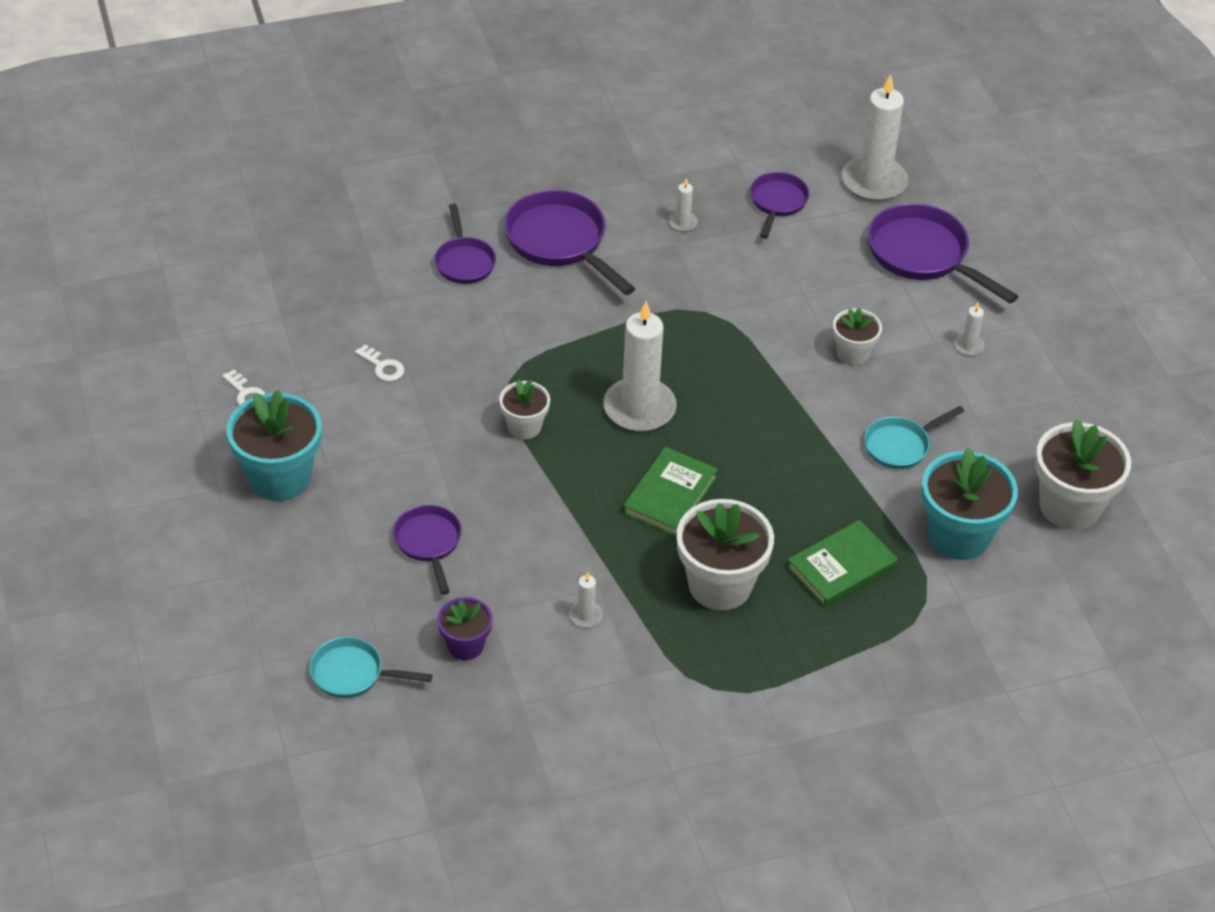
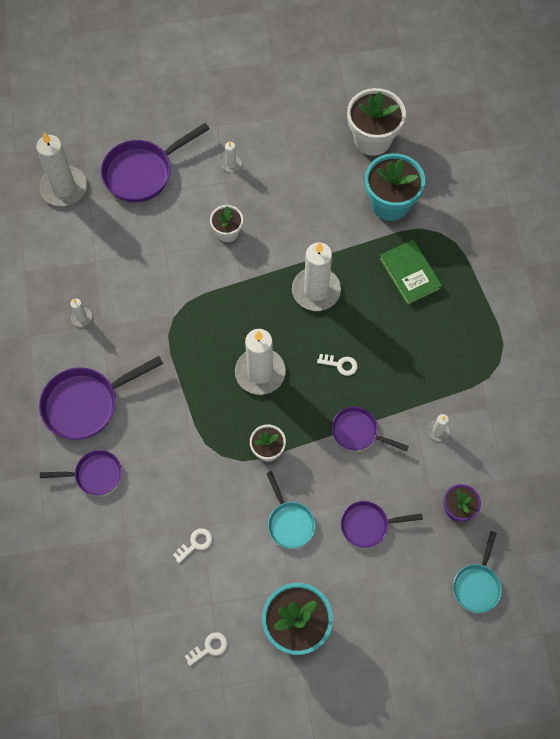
camera: 80 degrees left, 20 degrees up
(670, 495) = (340, 365): green book -> white key
(720, 585) = (418, 346): white flower pot -> none
(777, 203) = (73, 252): purple pan -> purple pan (358, 432)
(784, 458) = (316, 290): none -> white candle
(900, 446) = (313, 220): turquoise pan -> turquoise pan (289, 522)

